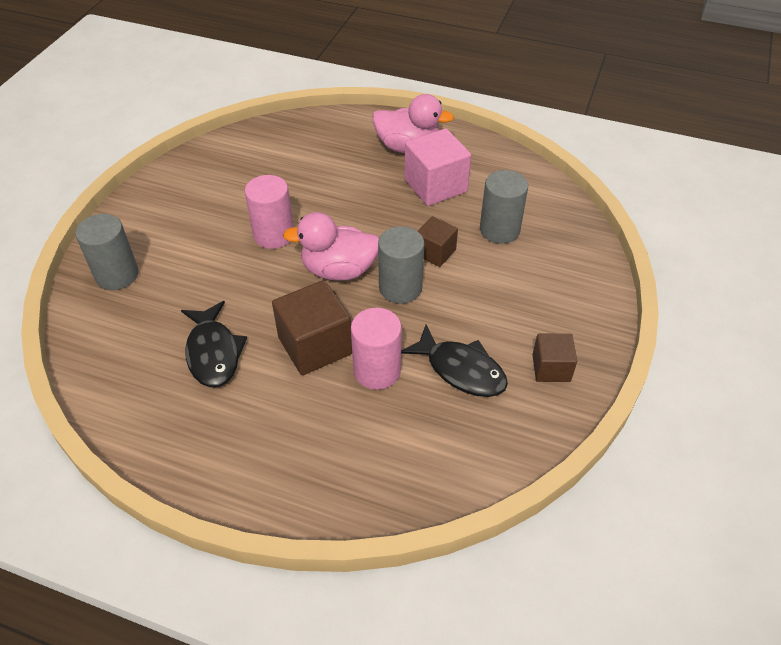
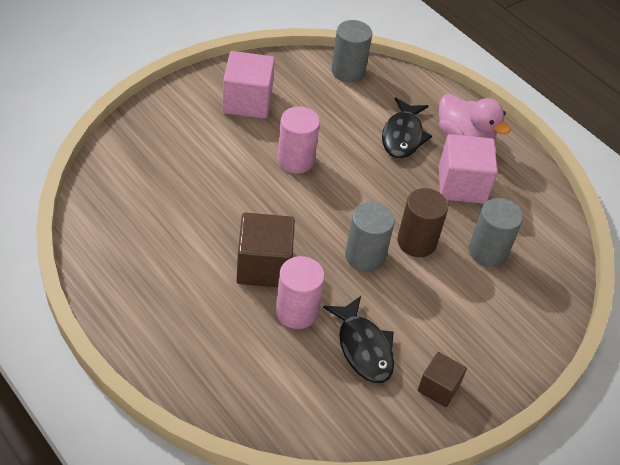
camera: 25 degrees right, 0 degrees up
(117, 275) = (157, 132): grey cylinder -> grey cylinder (348, 71)
(189, 204) = (247, 101): none -> pink cube
(213, 353) = (185, 230): black fish -> black fish (403, 136)
(339, 270) = (326, 216): pink duck -> none
(435, 252) = (416, 242): brown cube -> brown cylinder

